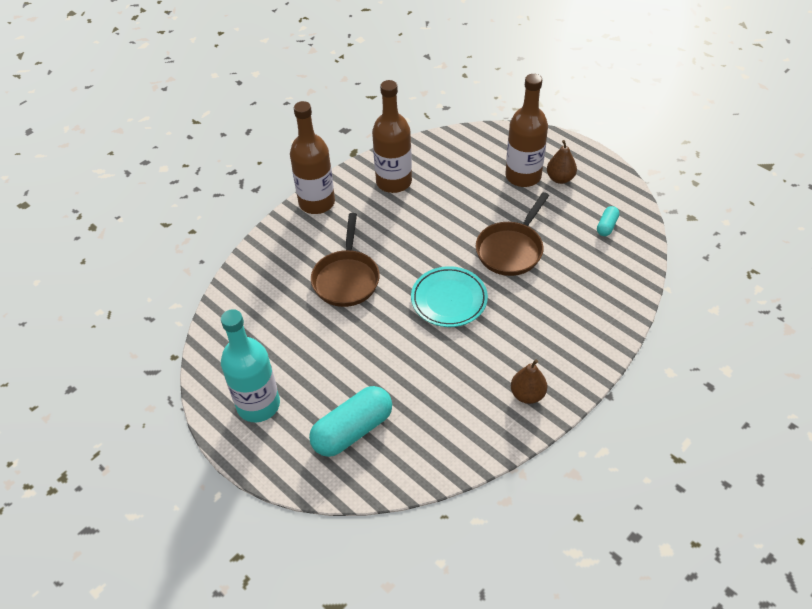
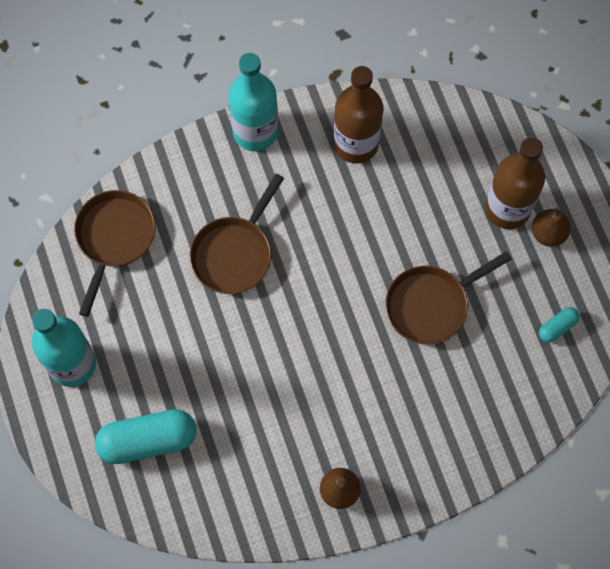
camera: 25 degrees right, 20 degrees up
(246, 307) = (114, 238): none -> brown pan
(317, 202) = (255, 131): brown bottle -> turquoise bottle
(449, 299) = (326, 336): turquoise plate -> none

